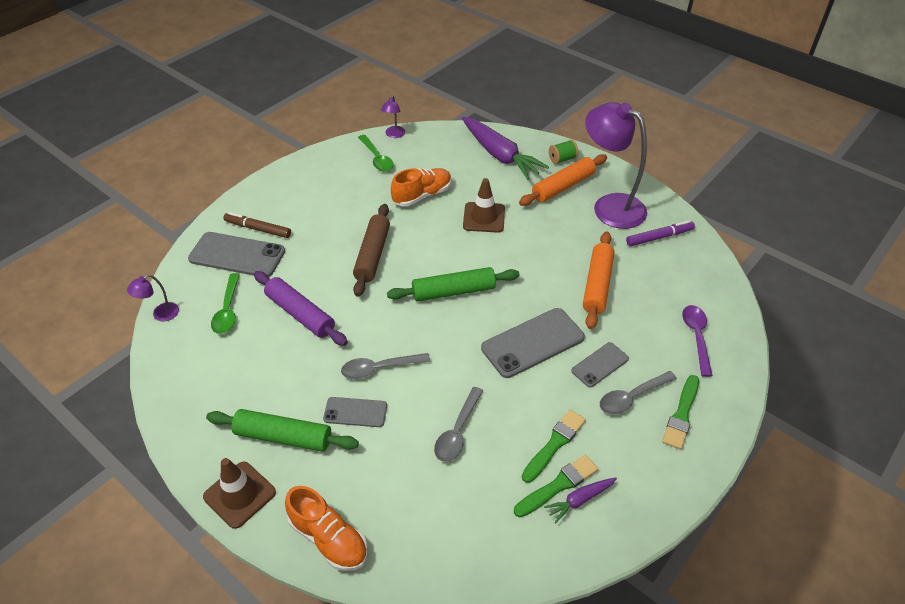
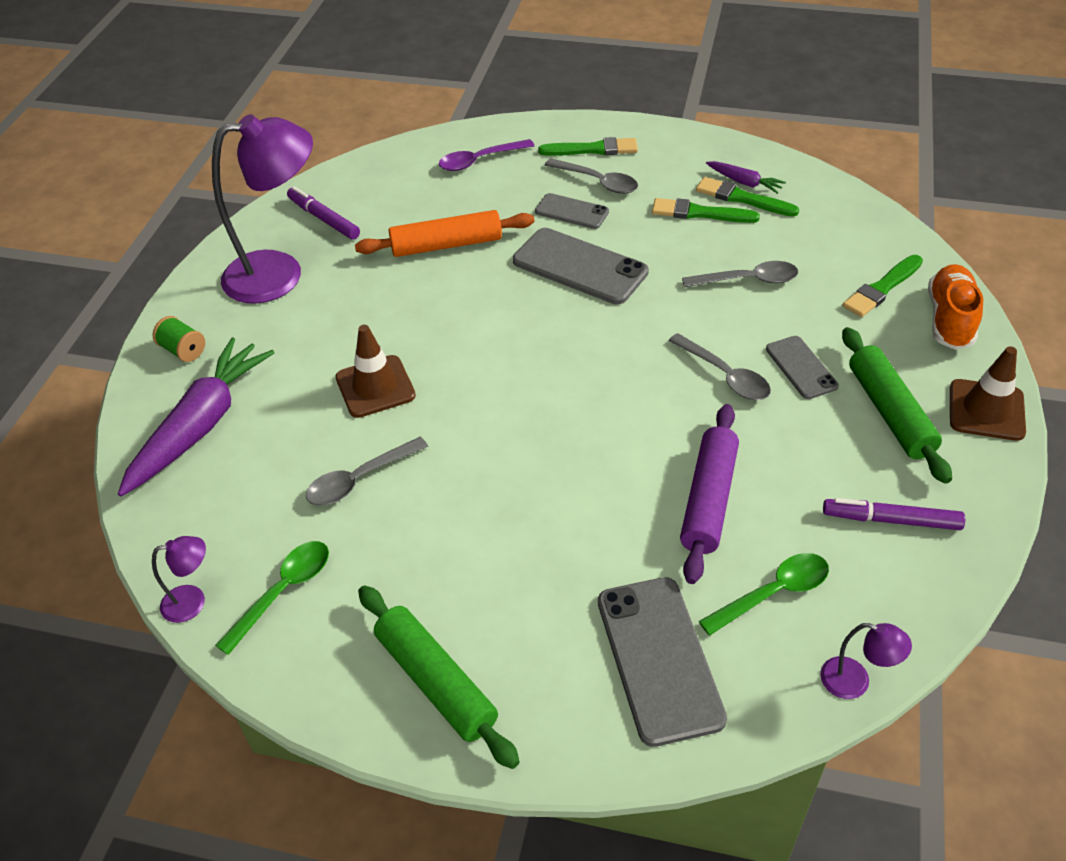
camera: 115 degrees left, 0 degrees up
(218, 385) = (891, 520): none -> purple marker
(258, 229) = (579, 668): brown marker -> none
(373, 255) = (535, 476): brown rolling pin -> none
(391, 515) = (882, 288): none -> green brush
(422, 195) = (360, 479): orange shoe -> grey spoon
(454, 291) = (547, 361): green rolling pin -> green rolling pin (436, 681)
(563, 186) = (256, 329): orange rolling pin -> none
(610, 206) = (280, 274): purple lamp -> purple lamp turned 120 degrees counterclockwise

